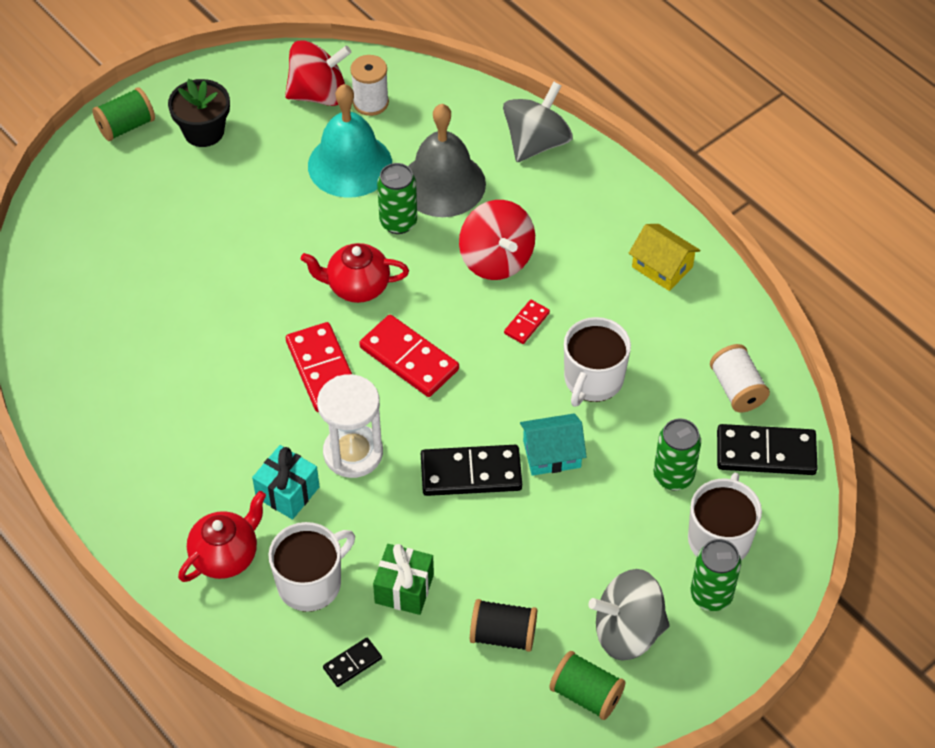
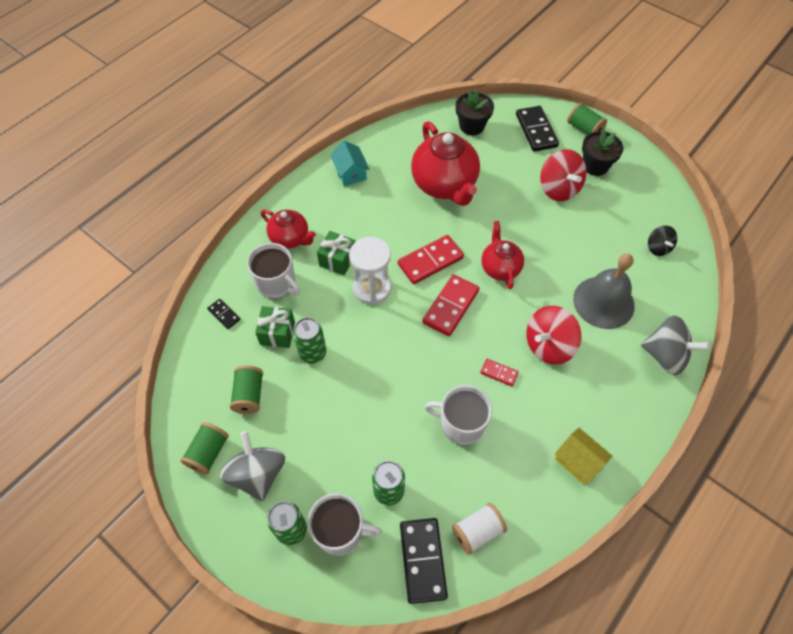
camera: 80 degrees right, 5 degrees up
(67, 267) = (472, 126): none -> black flower pot
(180, 326) = (445, 185): none -> red teapot
(287, 492) = (338, 260): turquoise gift -> green gift
(319, 94) = (652, 218): red spinning top -> red spinning top (558, 189)
(350, 164) = (599, 246): turquoise bell -> none
(370, 102) = (658, 248): white spool -> black spinning top
(398, 222) = (560, 281): green can -> green can (313, 353)
(471, 473) = (368, 357): black domino -> black domino (536, 130)
(503, 635) = (249, 395): black spool -> green spool
(552, 454) = (393, 405): turquoise house -> turquoise house (350, 172)
(662, 267) = (578, 461): yellow house -> yellow house turned 75 degrees counterclockwise

